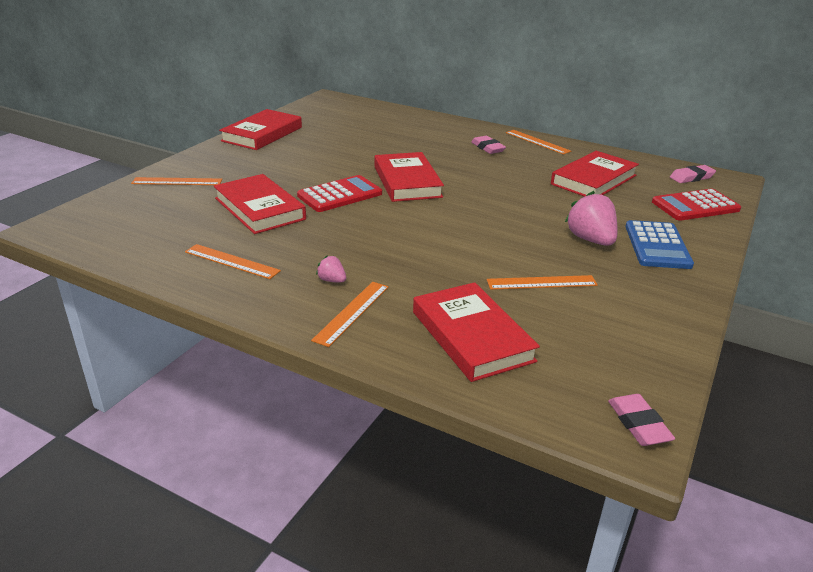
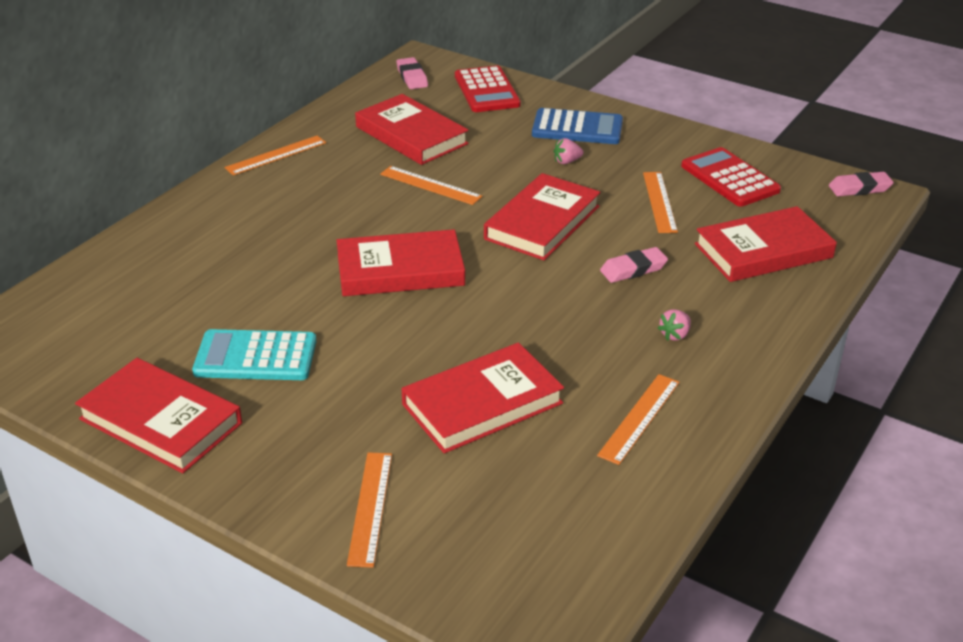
camera: 85 degrees left, 5 degrees up
(314, 149) = (255, 357): none -> turquoise calculator
(340, 195) = (439, 329): red calculator -> red calculator (729, 178)
(352, 312) = (738, 321): orange ruler -> orange ruler (430, 185)
(484, 229) = (542, 223): none -> red book
(487, 148) = (289, 196): pink eraser -> pink eraser (633, 269)
(590, 240) = (567, 161): pink strawberry -> pink strawberry, size x0.49

